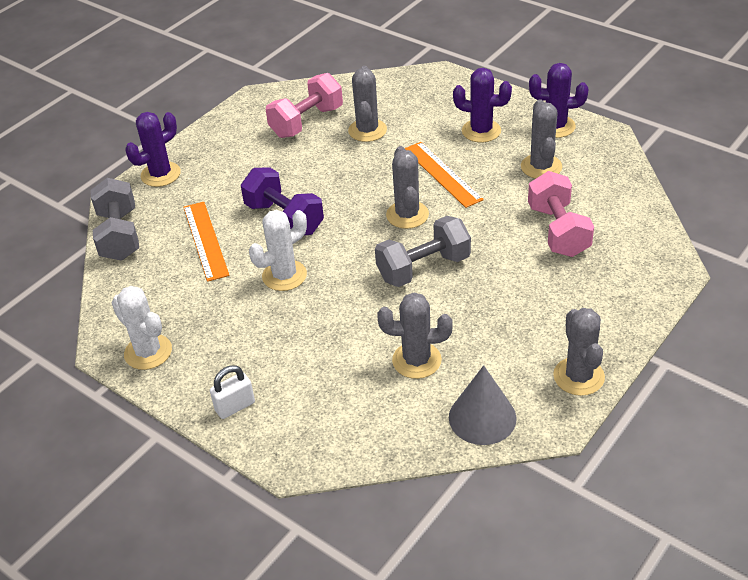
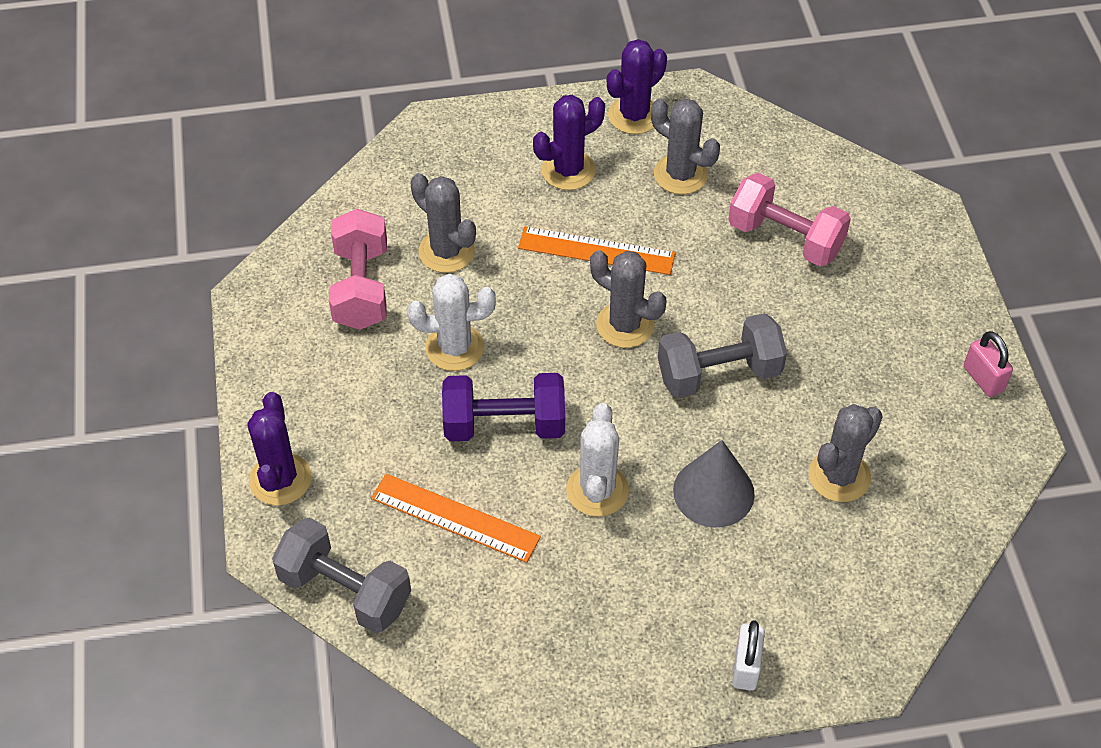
camera: 50 degrees left, 10 degrees up
(148, 352) = (580, 690): white cactus -> white cactus (455, 348)
(423, 268) = (719, 373): grey dumbbell -> grey dumbbell turned 60 degrees clockwise
(482, 417) = (961, 484): grey cone -> grey cone (713, 492)
(578, 376) = (983, 379): grey cactus -> pink padlock

